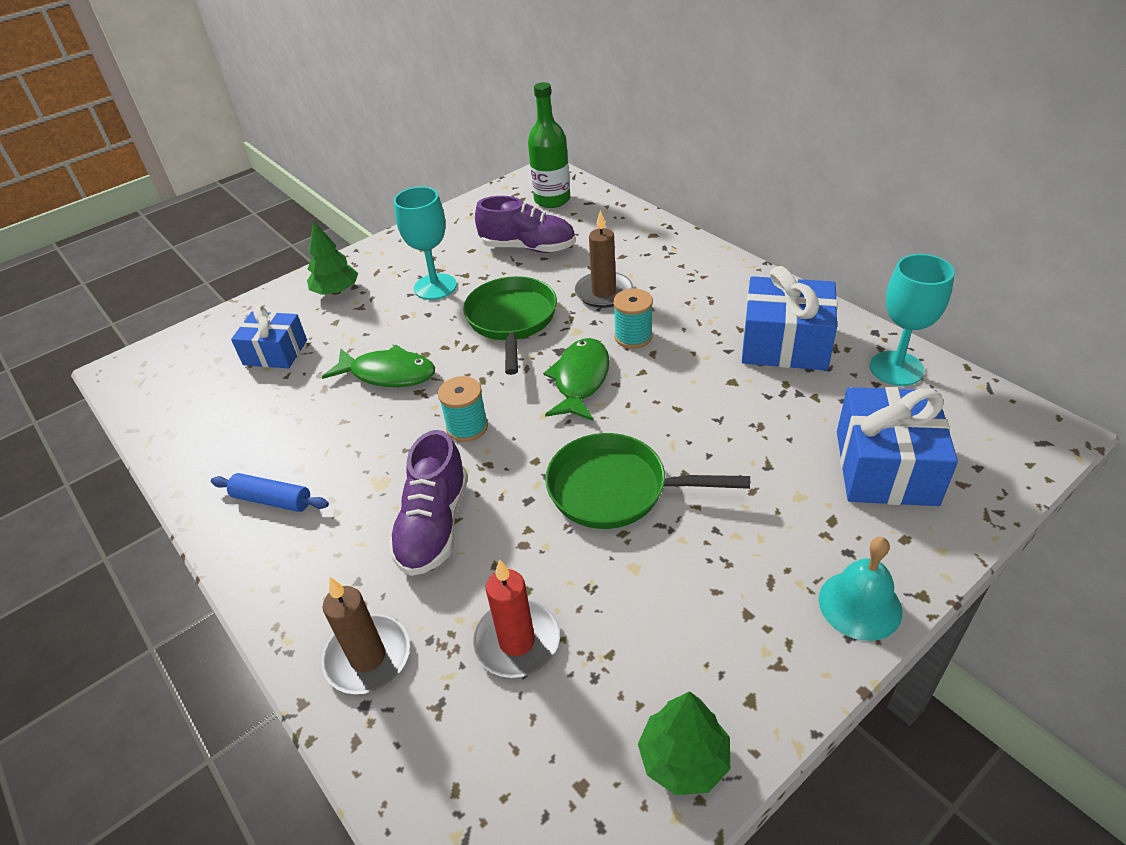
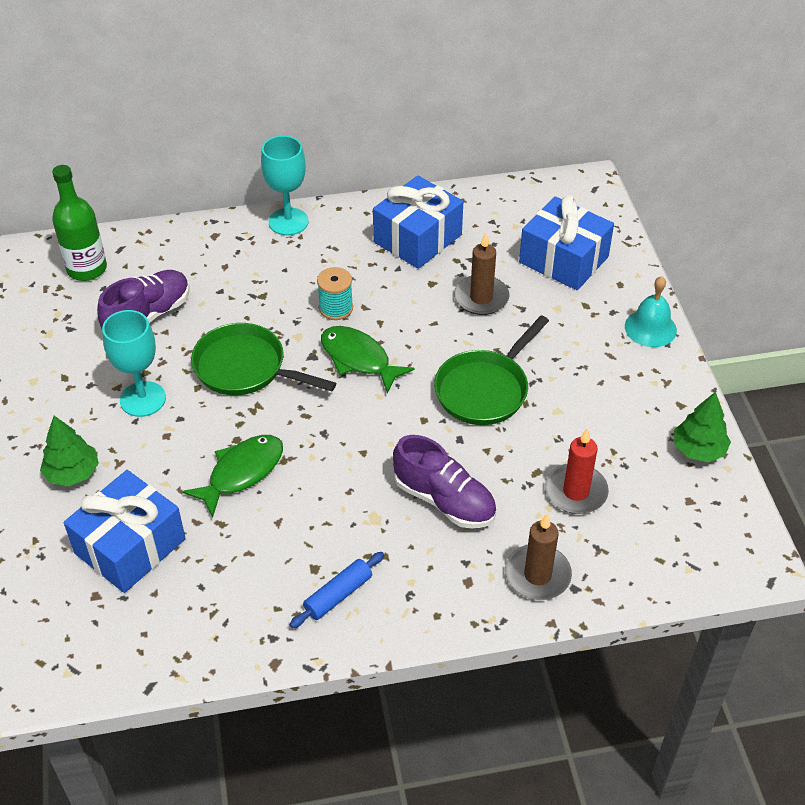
camera: 65 degrees left, 5 degrees up
(275, 352) = (130, 546): blue gift -> blue gift, size x1.53
(467, 427) = (355, 445): turquoise spool -> none
(603, 292) = (264, 299): brown candle -> brown candle (481, 298)
(896, 368) = (487, 204): turquoise goblet -> turquoise goblet (288, 222)

